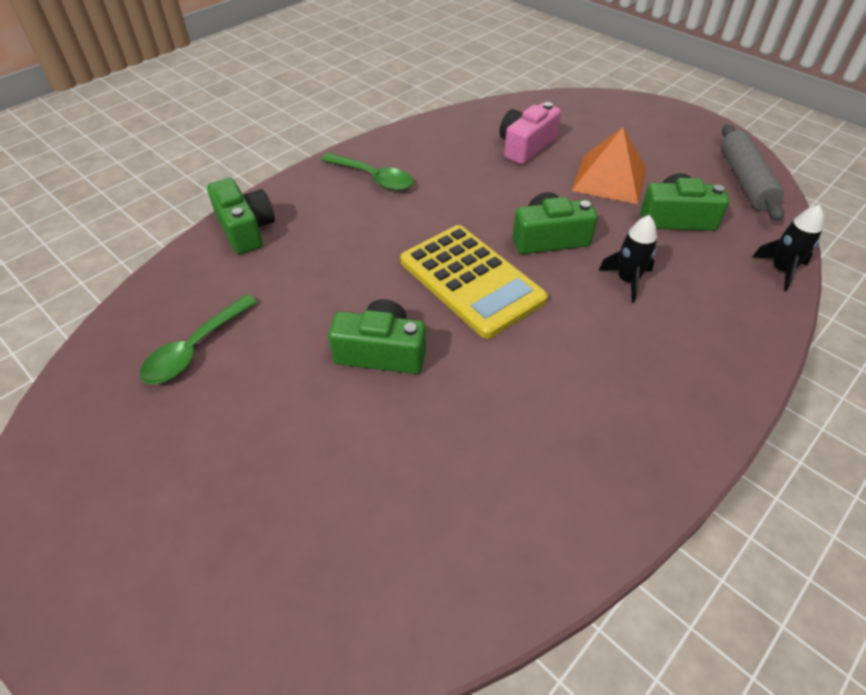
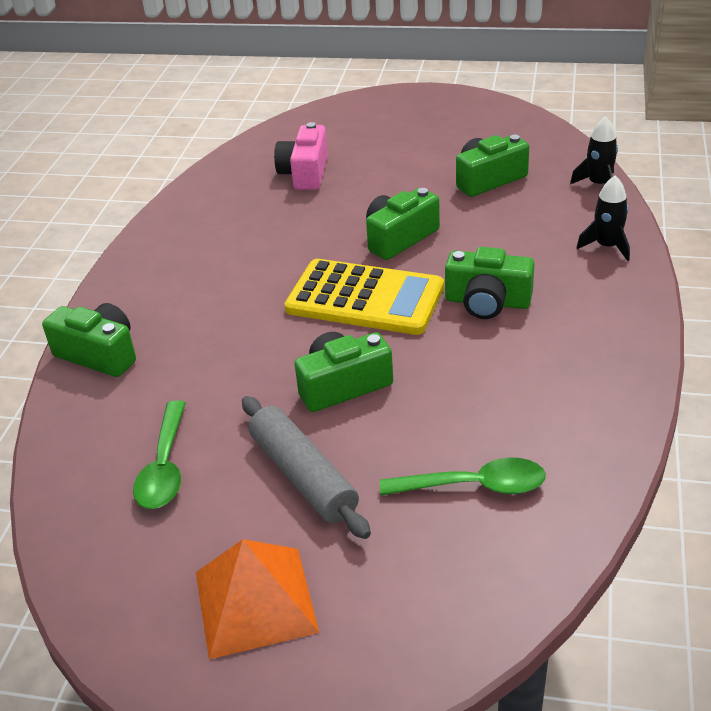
camera: 30 degrees left, 10 degrees down
(373, 178) = (184, 257): green spoon -> green spoon (474, 486)
(571, 338) = (487, 302): none -> green camera
(609, 179) = (405, 171): orange pyramid -> orange pyramid (255, 601)
(627, 280) = (492, 241): black rocket -> black rocket (607, 246)
(745, 180) = (516, 129): grey rolling pin -> grey rolling pin (303, 476)

